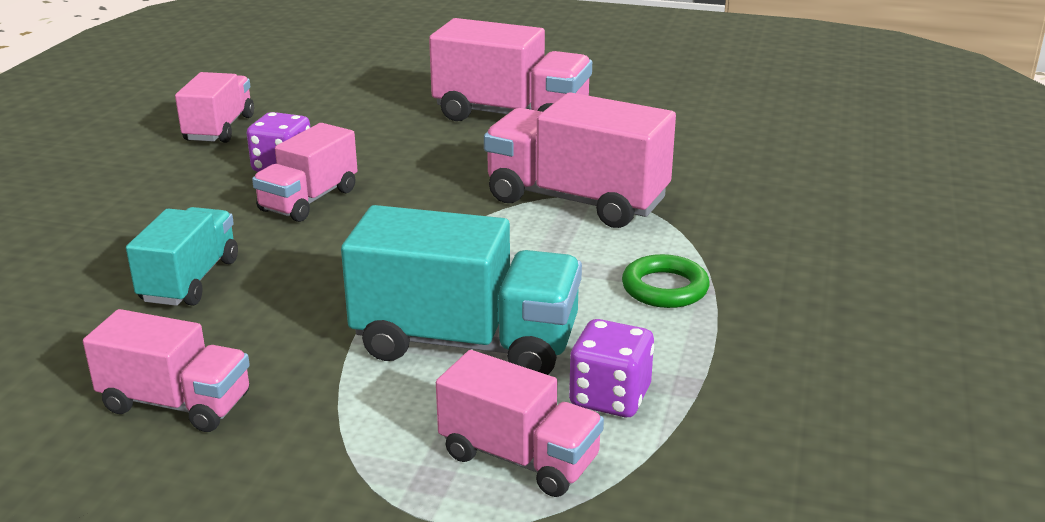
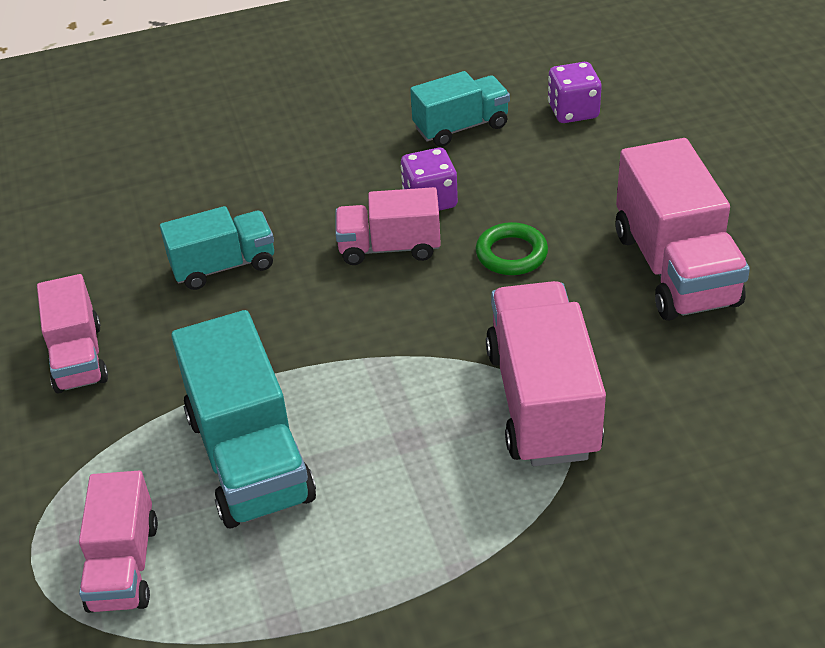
camera: 60 degrees right, 15 degrees up
(219, 128) = (461, 127): pink truck -> turquoise truck
(610, 397) = (234, 581): purple dice -> purple dice (573, 111)
(665, 288) = (431, 539): green ring -> green ring (511, 254)

